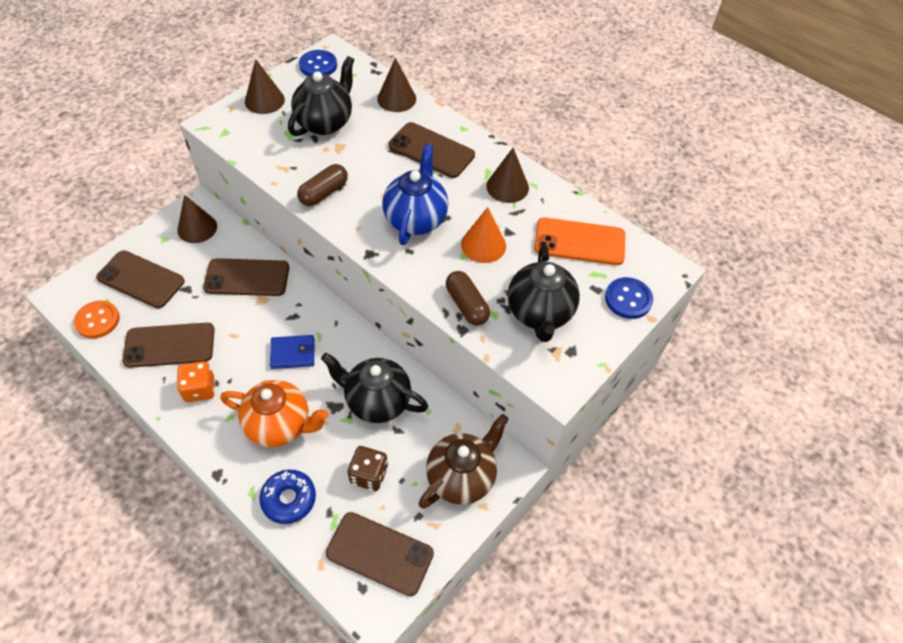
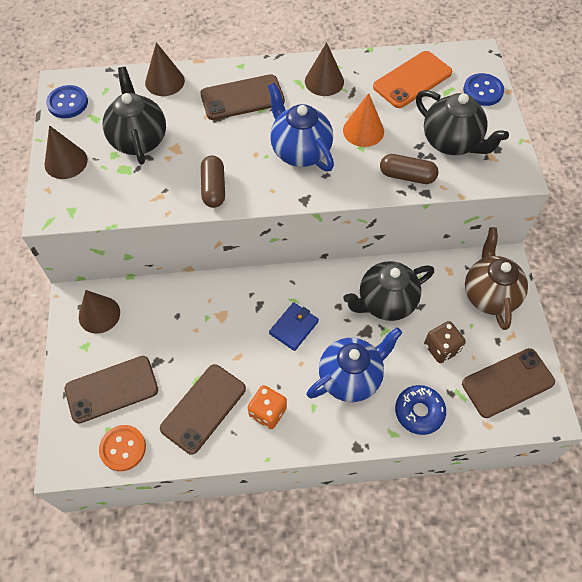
camera: 45 degrees left, 5 degrees up
(247, 278) = (189, 312): brown phone -> none
(280, 425) = (350, 377): orange teapot -> blue teapot

